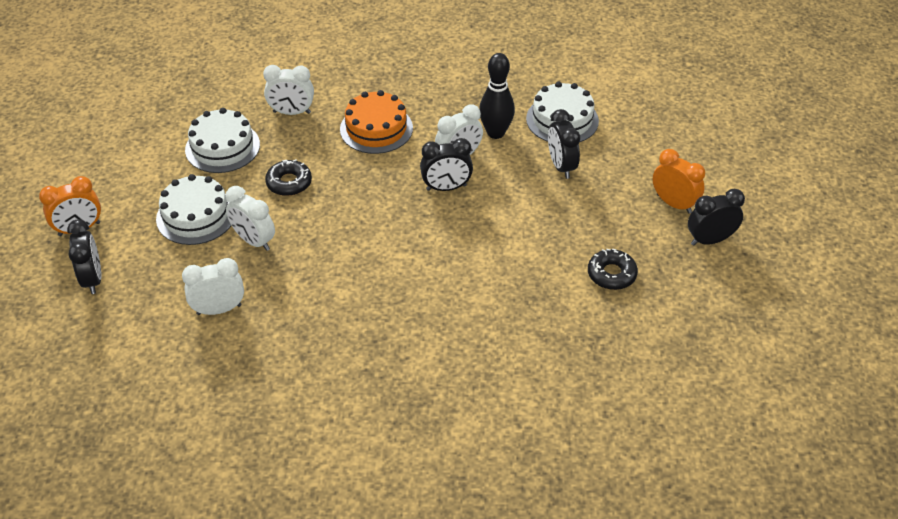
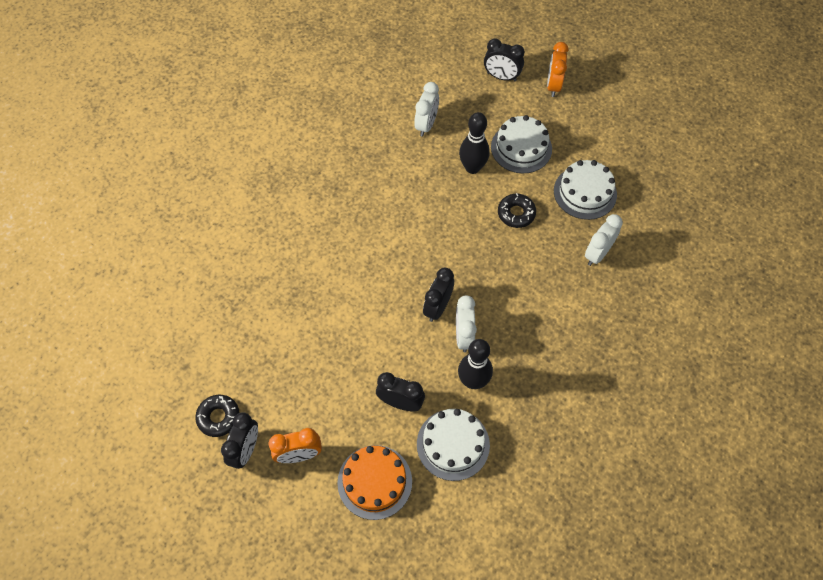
camera: 125 degrees right, 15 degrees up
(254, 241) = (472, 168): white clock -> black bowling pin
(376, 128) = (538, 299): orange cake -> orange cake (374, 482)
(611, 274) = (273, 356): black donut -> black donut (218, 417)

